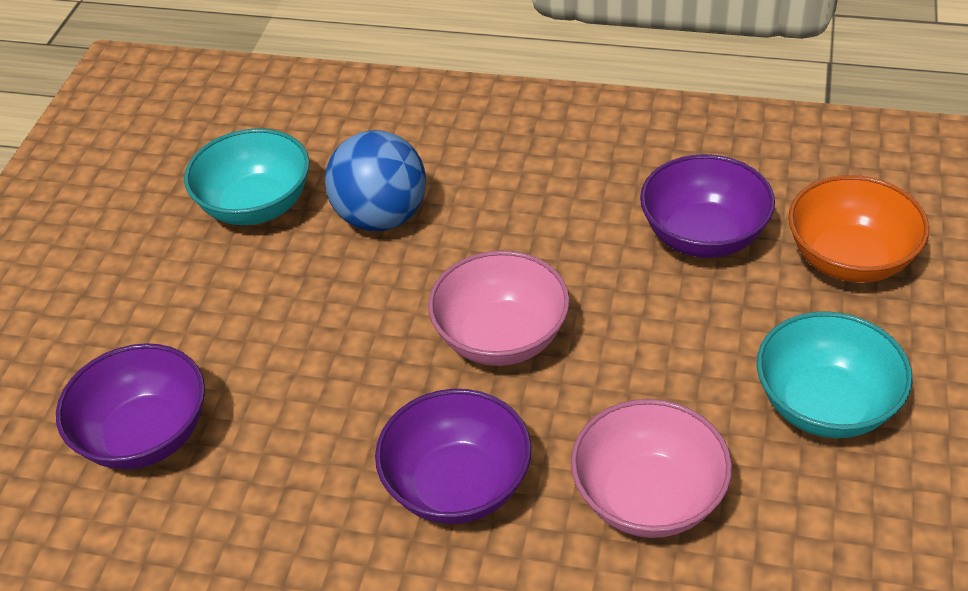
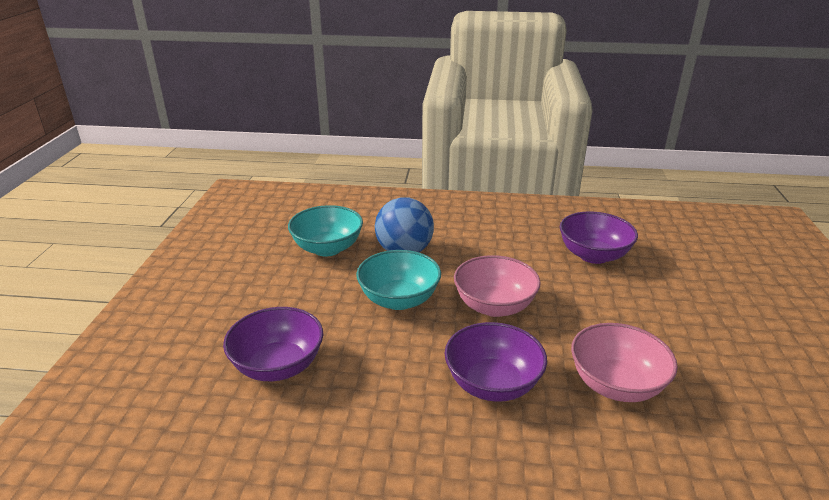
camera: 10 degrees left, 15 degrees down
(825, 405) = (700, 332): turquoise bowl -> turquoise bowl (399, 300)
(850, 259) = (679, 263): orange bowl -> none

